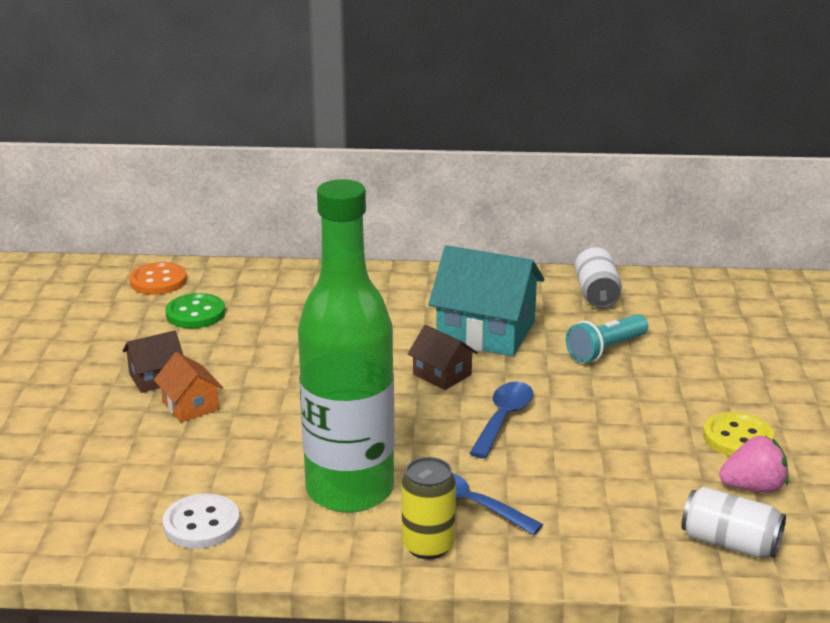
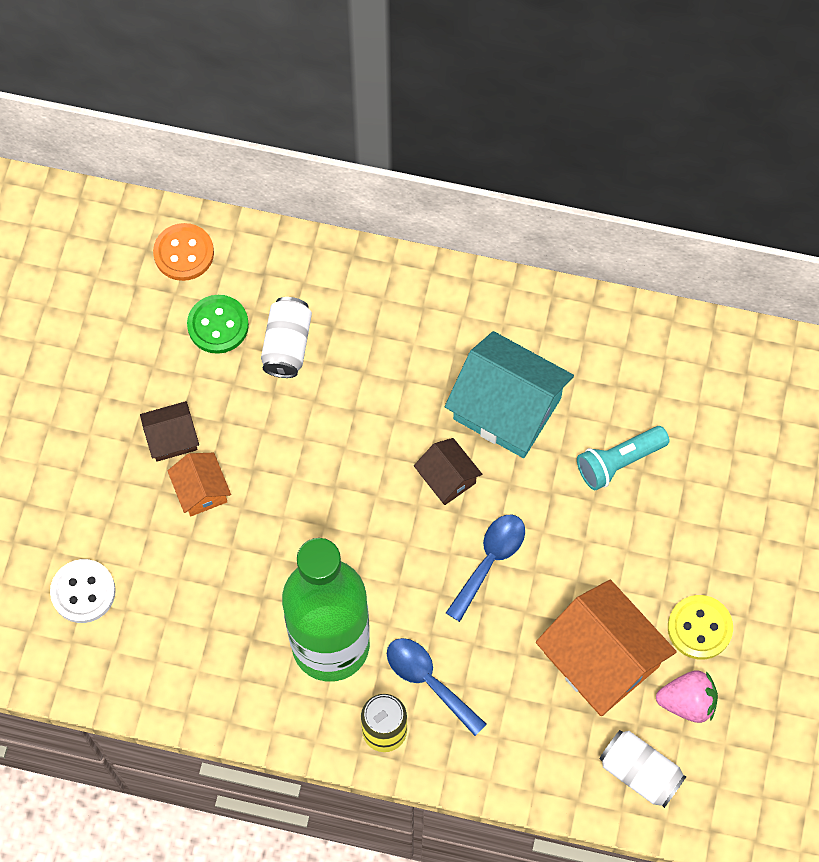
camera: 10 degrees right, 40 degrees up
(201, 524) = (198, 670): white button -> white button (83, 592)
(596, 294) = (640, 354): white can -> white can (287, 345)
(647, 469) = (601, 659): none -> orange house

